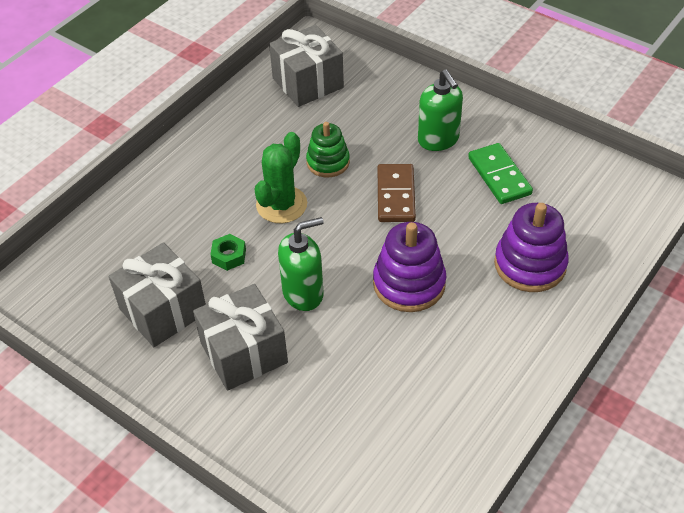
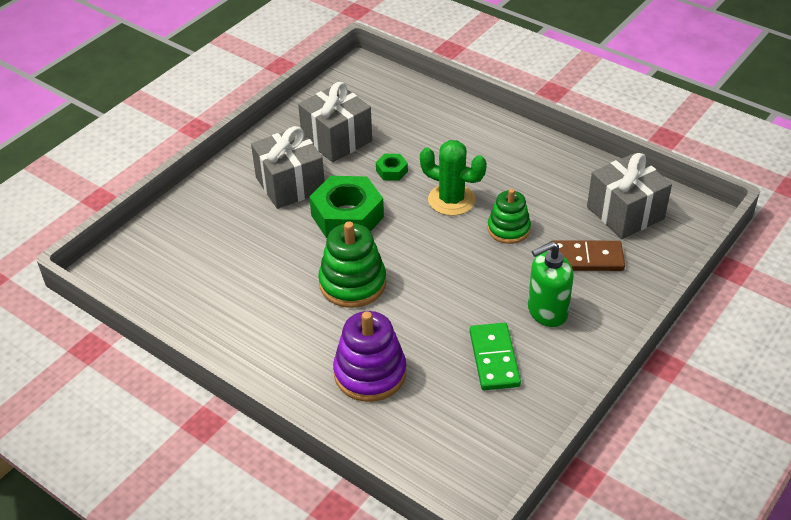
camera: 90 degrees right, 5 degrees down
(303, 293) = (347, 216): green soap dispenser -> green nut
(396, 195) = (464, 277): brown domino -> brown domino (586, 259)
(409, 283) = (352, 283): purple stacking toy -> green stacking toy
(499, 176) = (494, 359): green domino -> green domino turned 75 degrees counterclockwise

